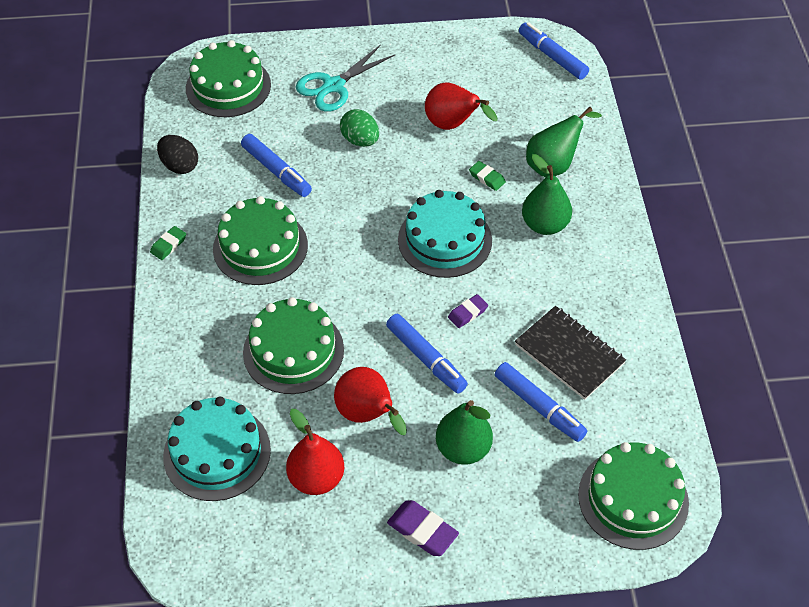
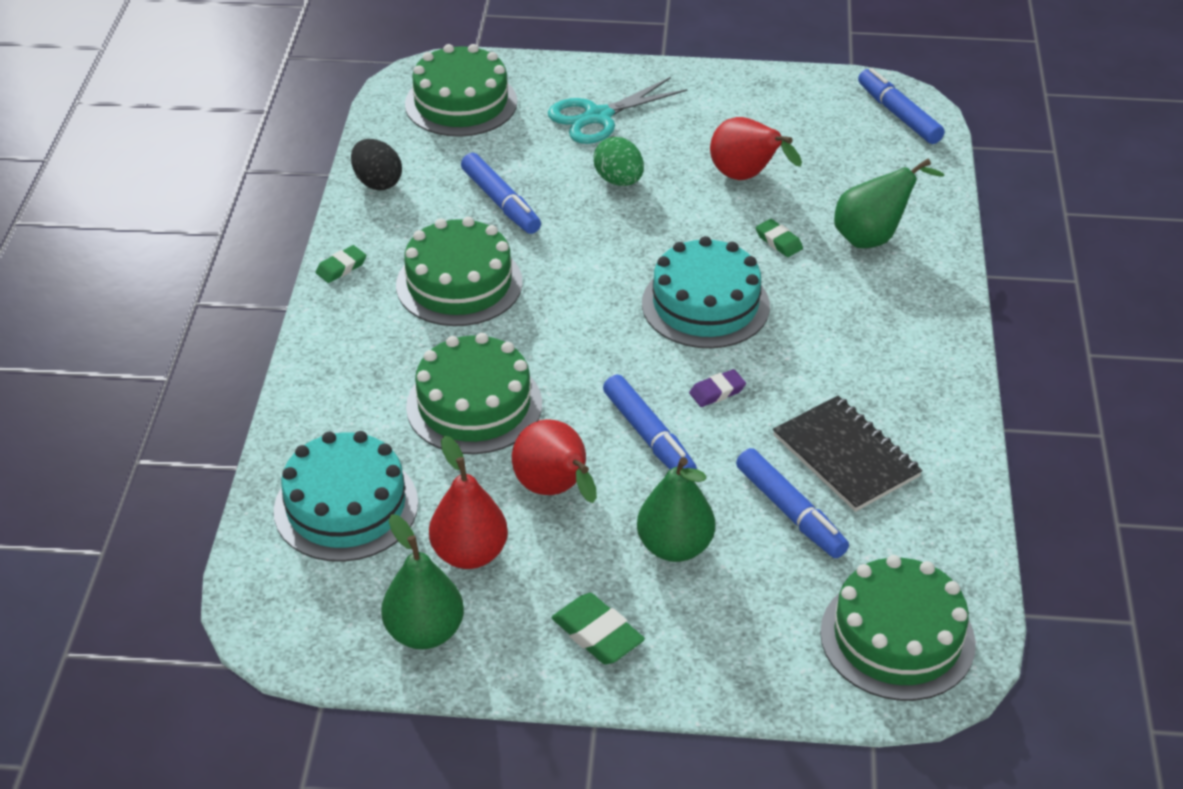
camera: 10 degrees right, 10 degrees down
(422, 530) = (597, 634): purple eraser -> green eraser
(544, 225) = (845, 304): green pear -> green pear (424, 632)

